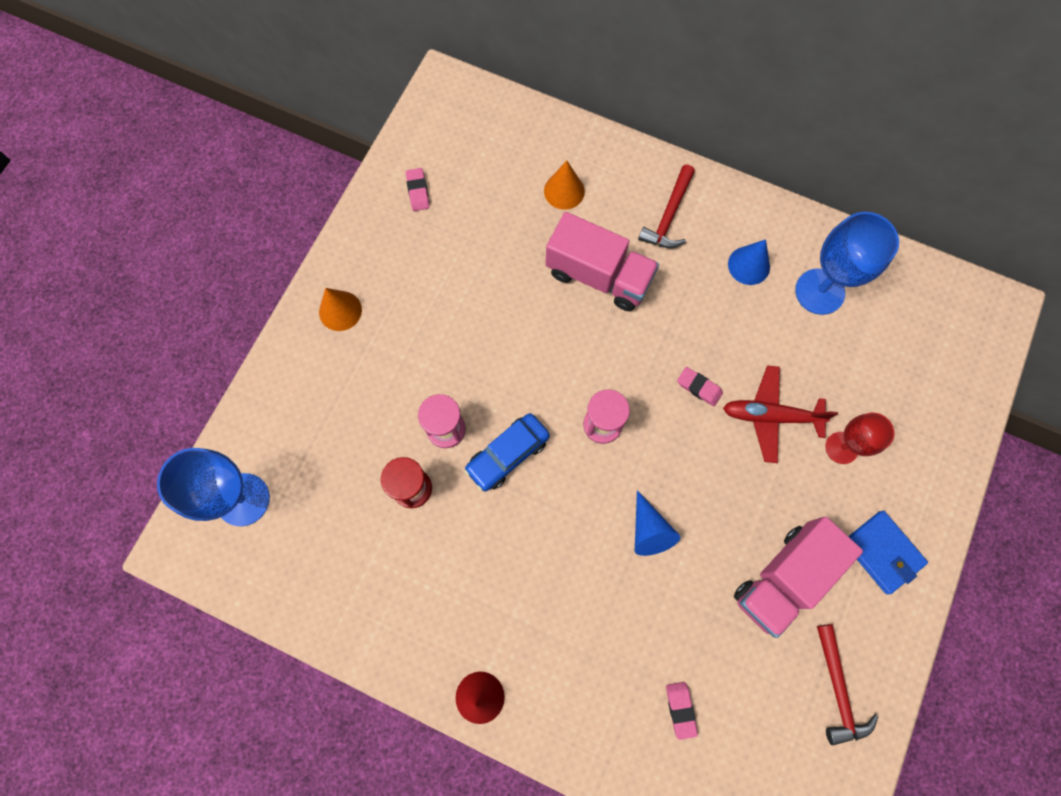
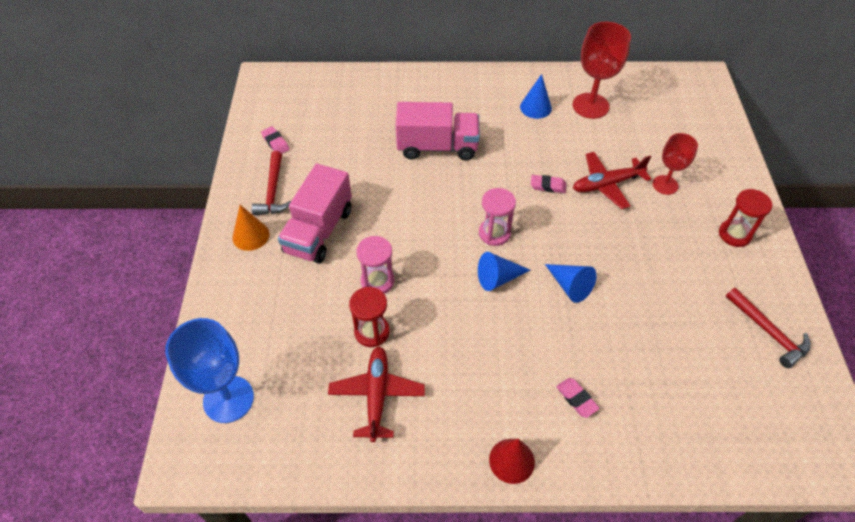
camera: 25 degrees left, 20 degrees down
(384, 563) = (377, 395): none -> red plane
(507, 454) = (435, 279): blue car -> none
(564, 191) = (384, 108): orange cone -> none
(576, 484) = (498, 278): none -> blue cone
(668, 215) = (465, 99): red hammer -> red hammer (273, 191)
(680, 709) = (670, 396): pink eraser -> pink eraser (576, 399)
(784, 578) = (682, 277): pink truck -> pink truck (319, 231)
(819, 291) = (590, 106): blue goblet -> red goblet
(882, 552) = (734, 234): blue wallet -> red hourglass

